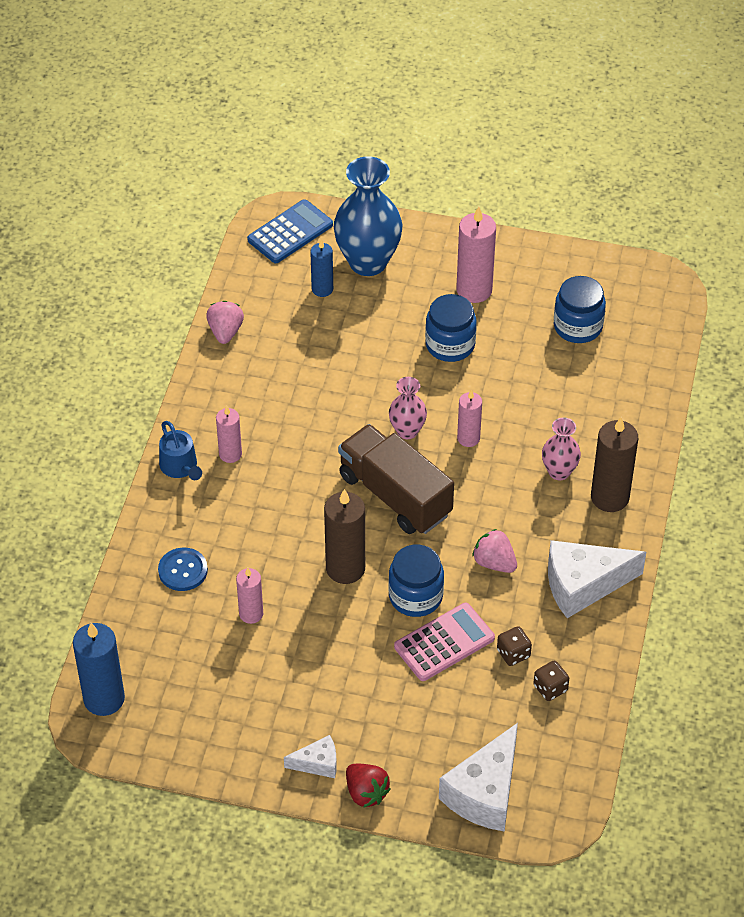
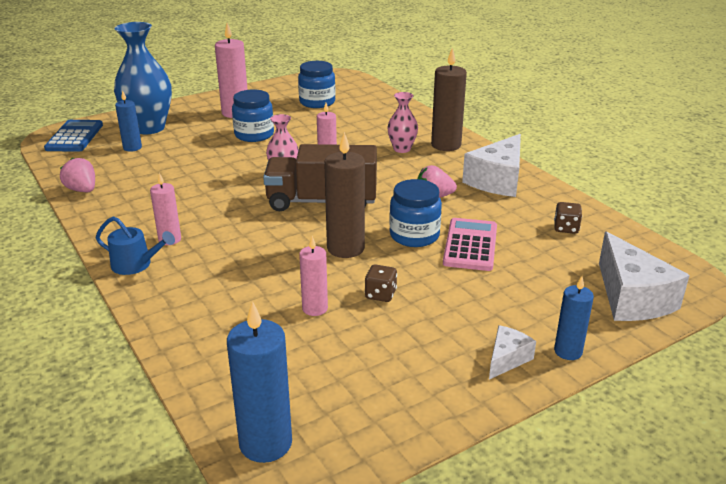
camera: 45 degrees left, 20 degrees down
(183, 570) = (220, 317): blue button -> none
(366, 793) = (568, 351): red strawberry -> blue candle
(513, 653) = (517, 226): brown dice -> brown dice (380, 294)

